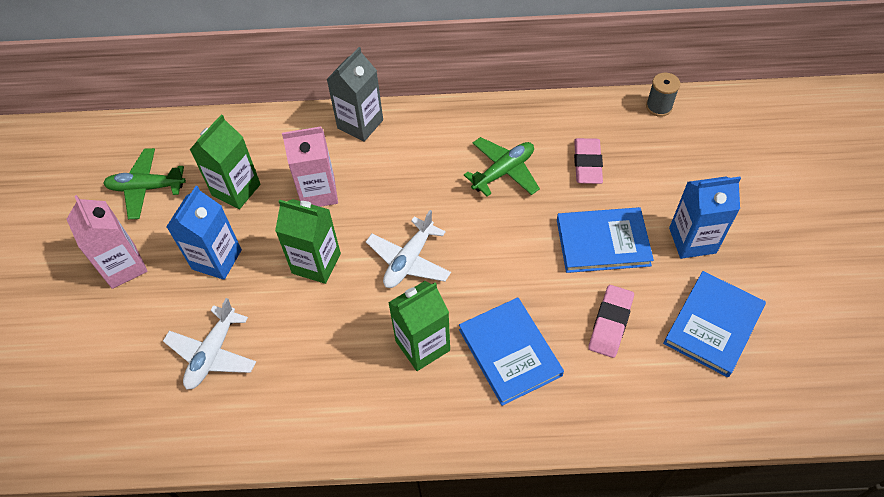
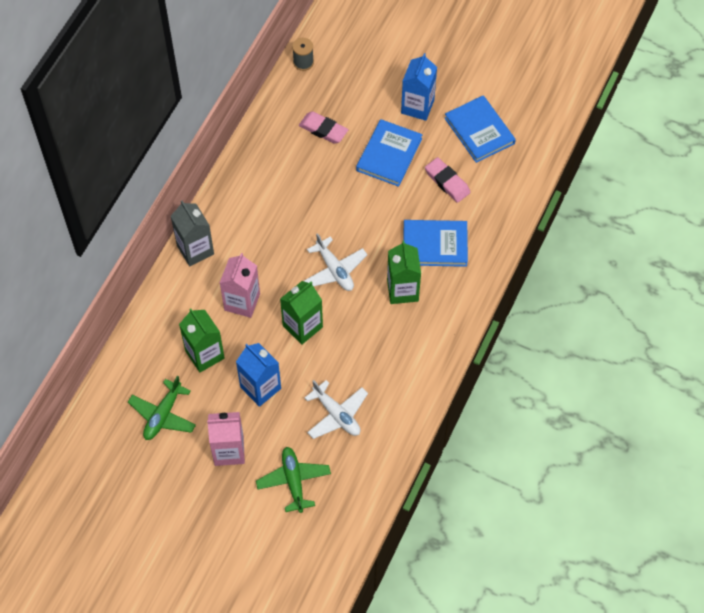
camera: 65 degrees left, 5 degrees up
(503, 171) = (298, 181): green plane -> green plane (293, 481)

